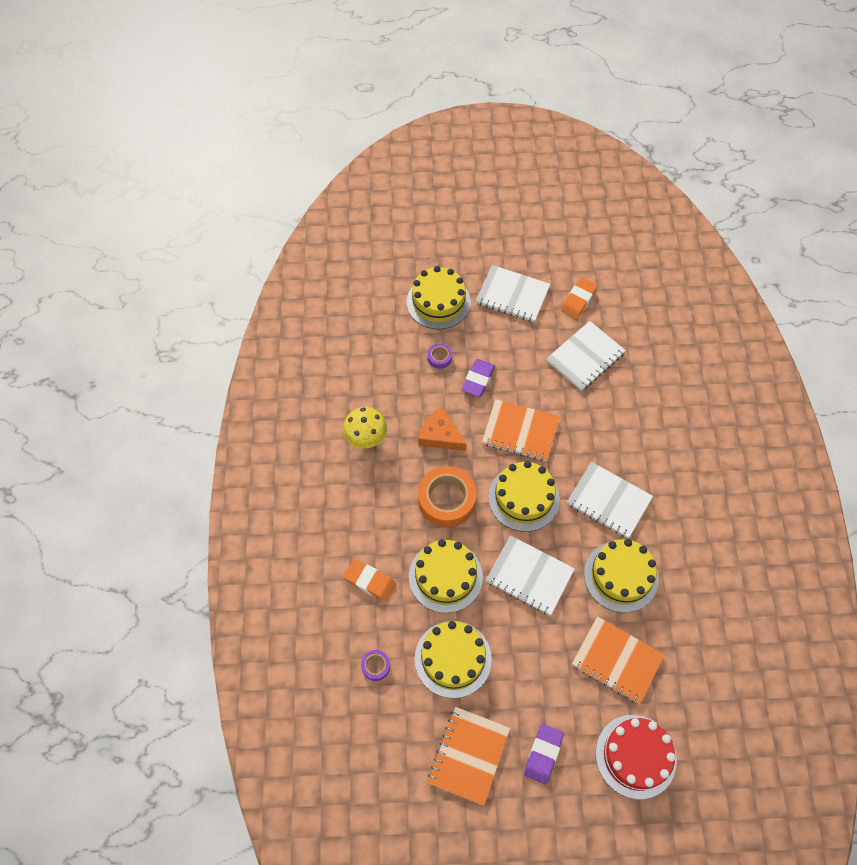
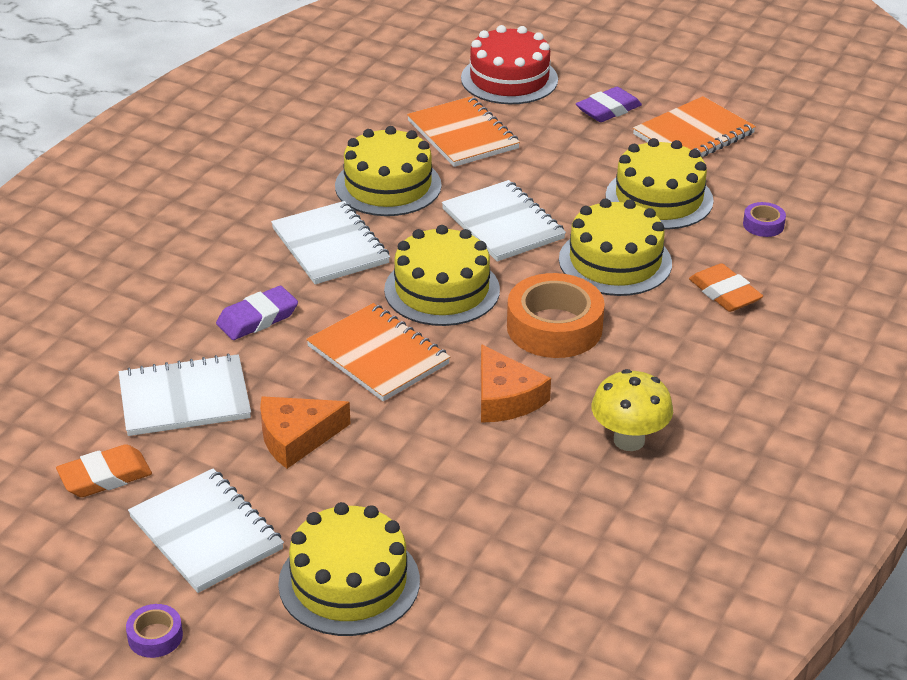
camera: 150 degrees left, 25 degrees down
(439, 358) = (421, 496): purple tape -> purple tape (155, 636)
(478, 379) = (383, 440): purple eraser -> purple eraser (257, 318)
(517, 361) = (296, 438): none -> orange cheese

